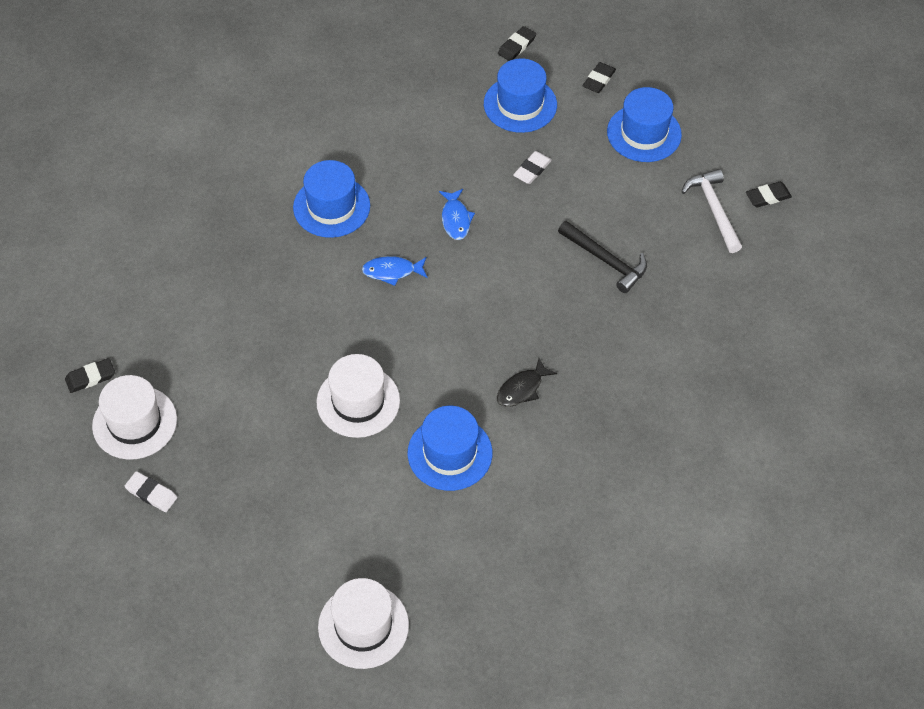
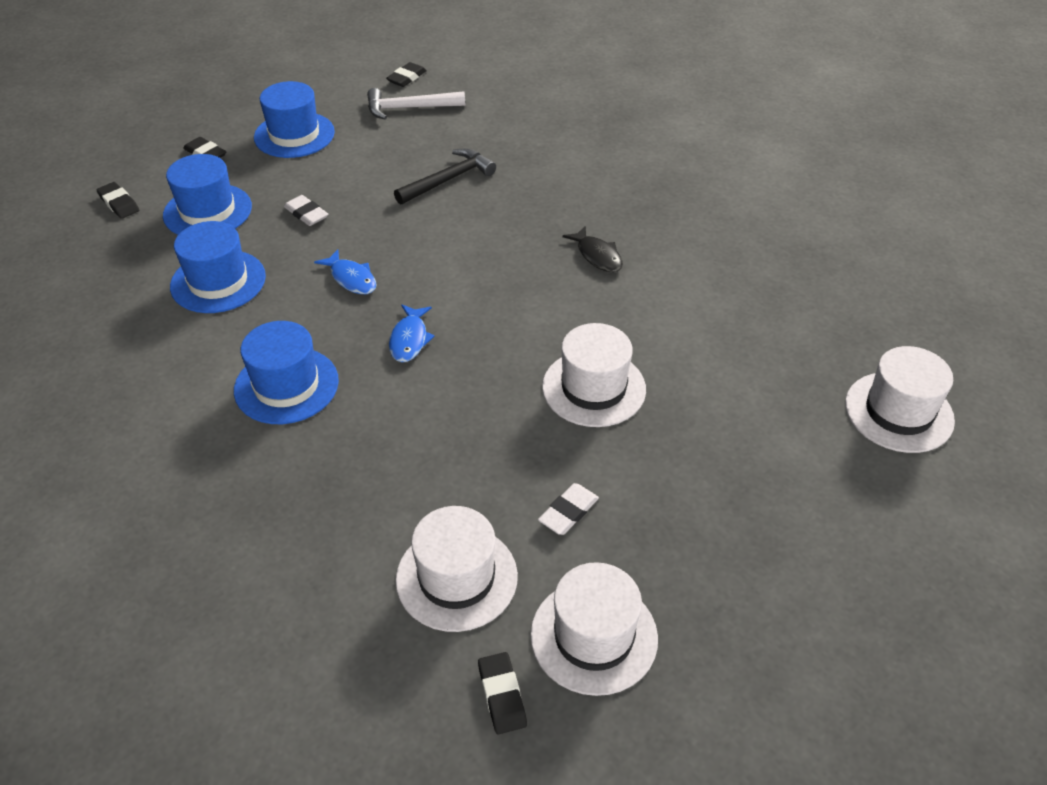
camera: 80 degrees left, 10 degrees down
(151, 493) = (716, 620): white eraser -> white eraser (568, 512)
(174, 340) = (456, 577): none -> white hat
(450, 453) = (674, 318): blue hat -> blue hat (218, 281)
(456, 219) = (351, 279): blue fish -> blue fish turned 45 degrees clockwise
(768, 197) = (406, 77): black eraser -> black eraser turned 45 degrees clockwise

